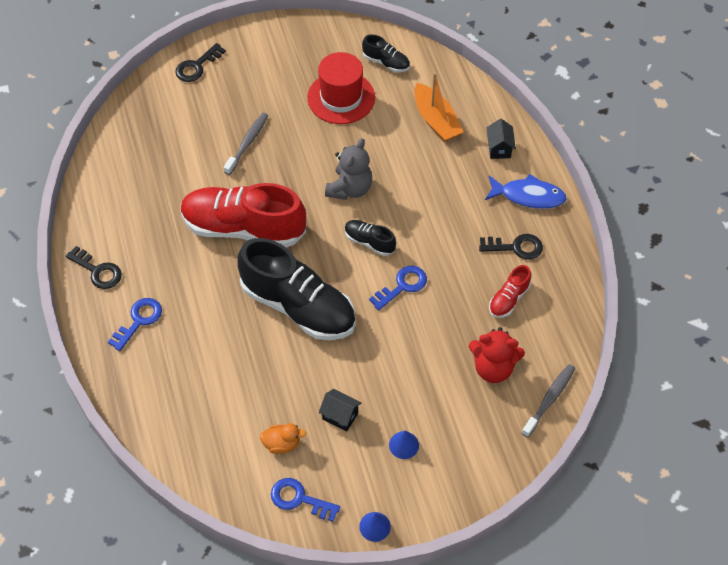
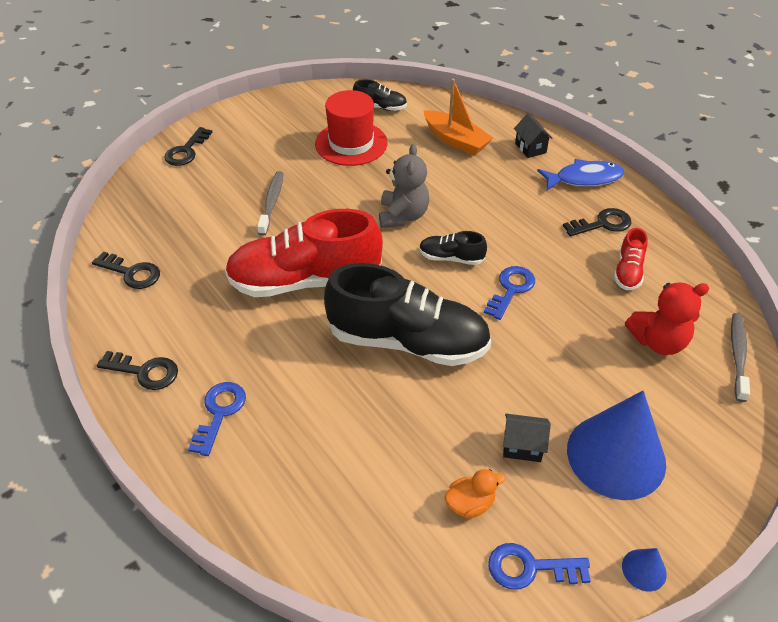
camera: 20 degrees left, 10 degrees down
(114, 180) = (132, 273): none -> black key
(404, 445) = (616, 456): blue cone -> blue cone, size x2.48

